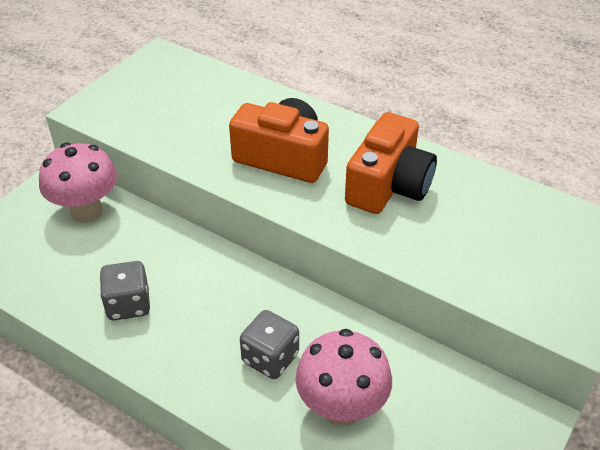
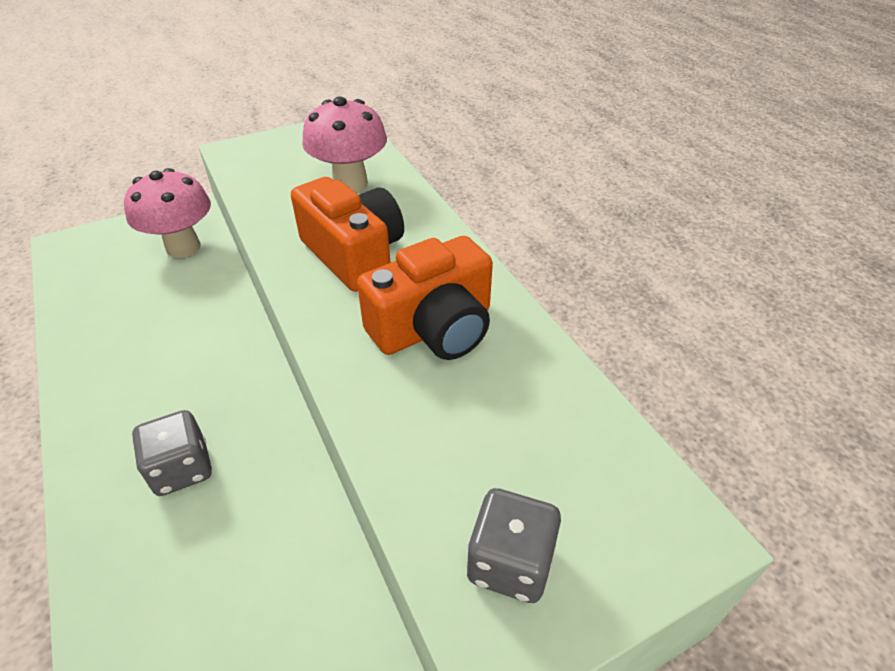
camera: 30 degrees right, 0 degrees up
(128, 304) = (123, 347): grey dice -> grey dice (510, 562)
(341, 408) = (189, 572): pink mushroom -> pink mushroom (350, 183)

